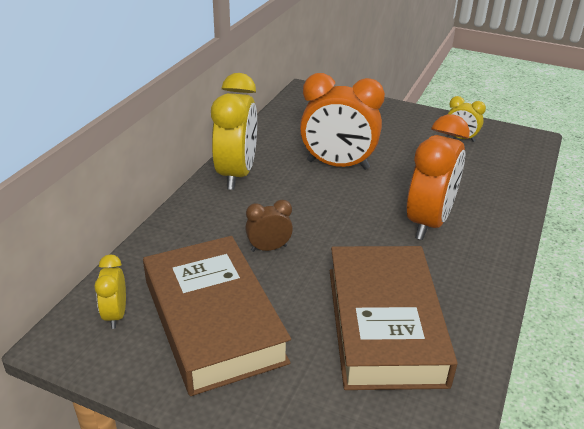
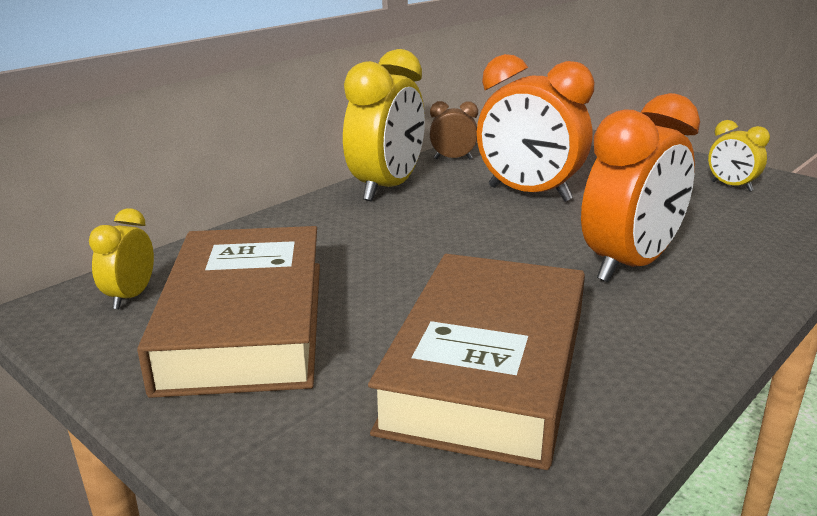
camera: 20 degrees right, 10 degrees down
(269, 248) = (376, 261): brown clock -> brown clock (453, 159)

